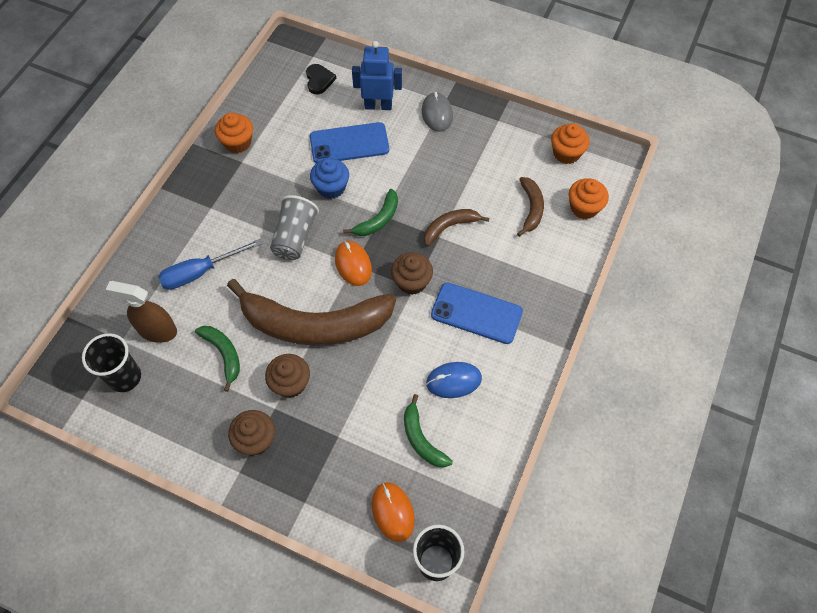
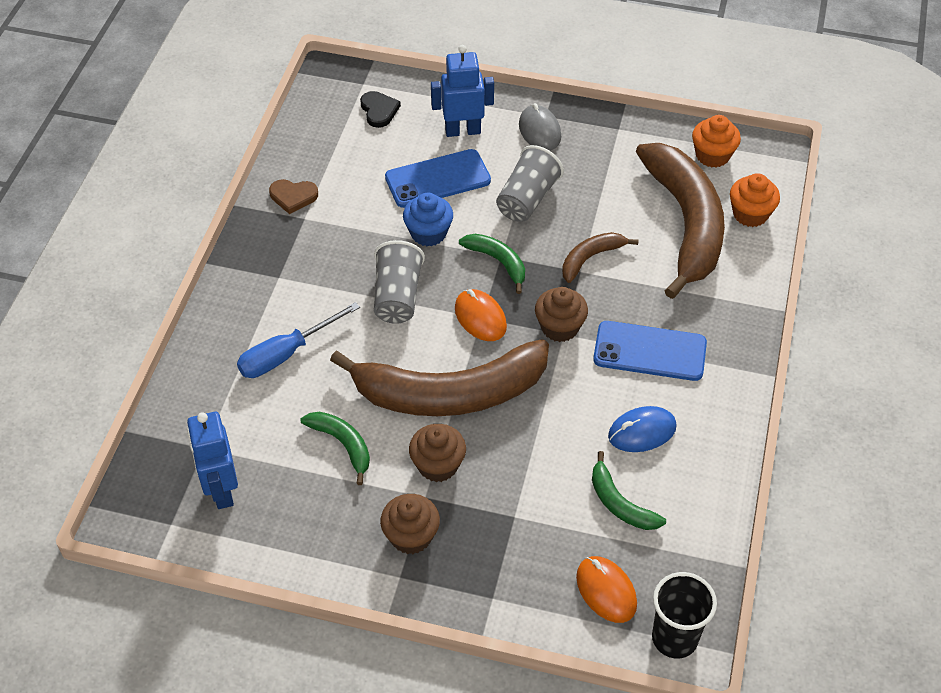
camera: 10 degrees left, 10 degrees down
(125, 377) = (221, 490): black cup -> blue robot
(157, 330) = (248, 429): brown spray bottle -> none
(238, 142) = (293, 196): orange cupcake -> brown heart
(378, 220) = (498, 262): green banana -> green banana turned 75 degrees counterclockwise
(413, 170) = (527, 199): none -> grey cup
(531, 209) = (686, 224): brown banana -> brown banana, size x2.25

